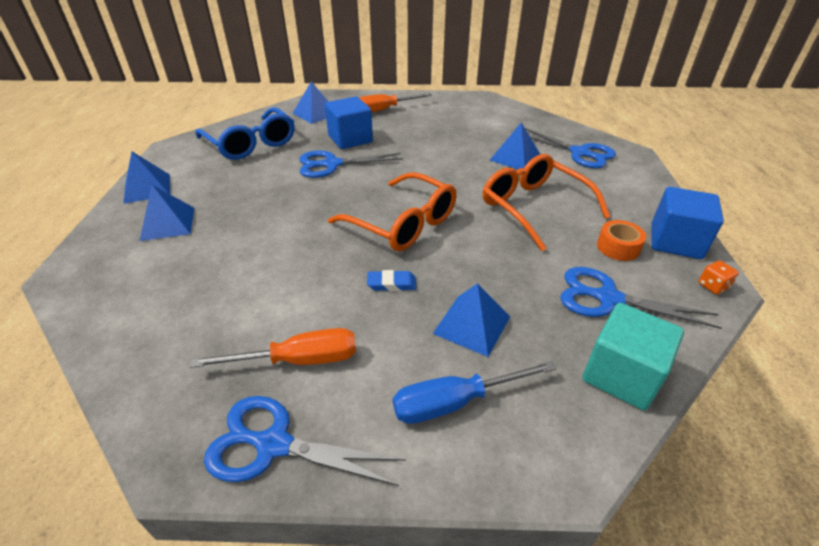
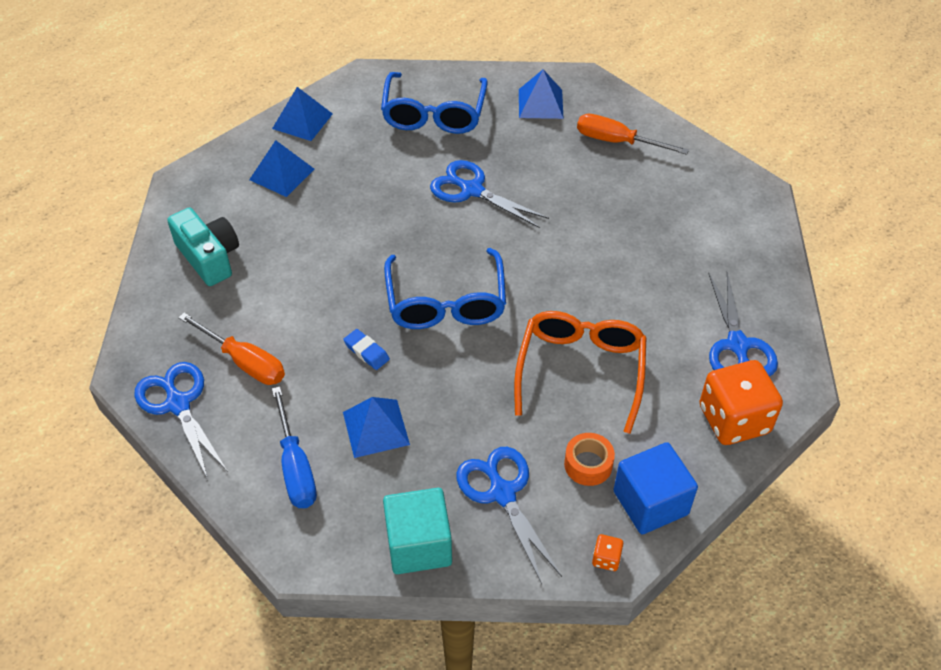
camera: 45 degrees right, 10 degrees up
(161, 309) = (209, 257): none -> turquoise camera
(350, 139) = (528, 165): blue cube -> none
(403, 223) = (446, 302): orange glasses -> blue glasses
(455, 402) = (295, 466): blue screwdriver -> blue screwdriver turned 135 degrees counterclockwise
(515, 157) = (657, 302): blue pyramid -> none
(634, 181) = (734, 419): none -> orange dice

